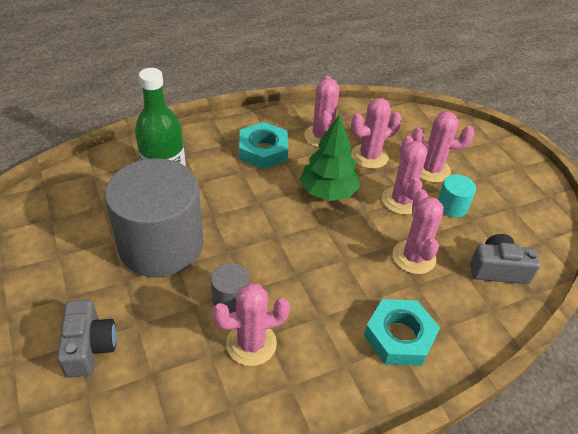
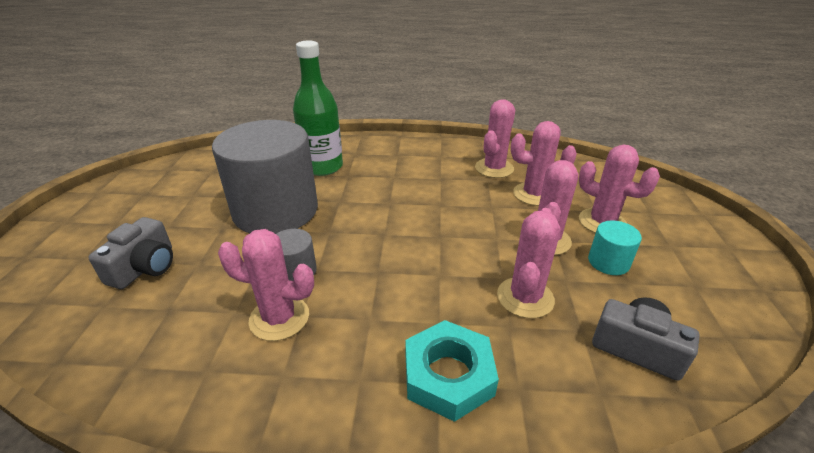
camera: 30 degrees right, 10 degrees down
(263, 150) = (427, 166): turquoise nut -> none
(328, 192) = (466, 212): green tree -> none

